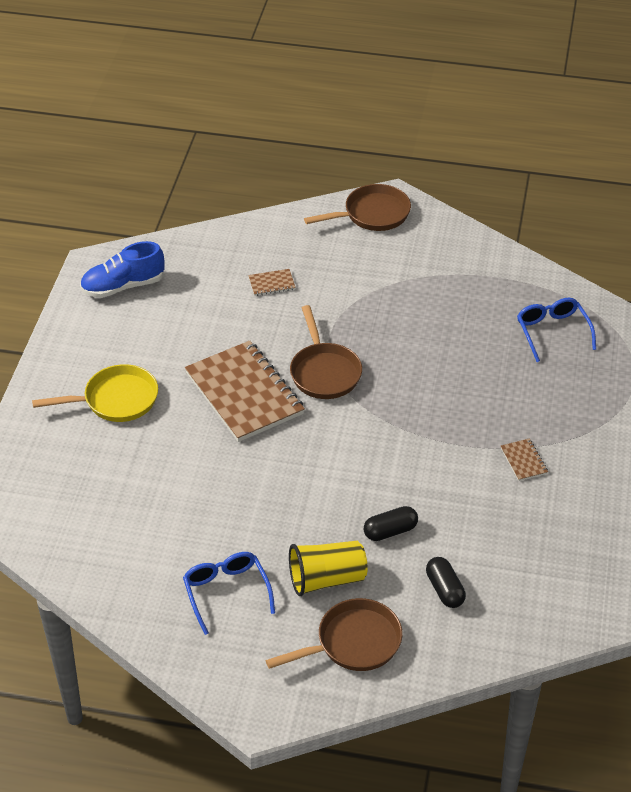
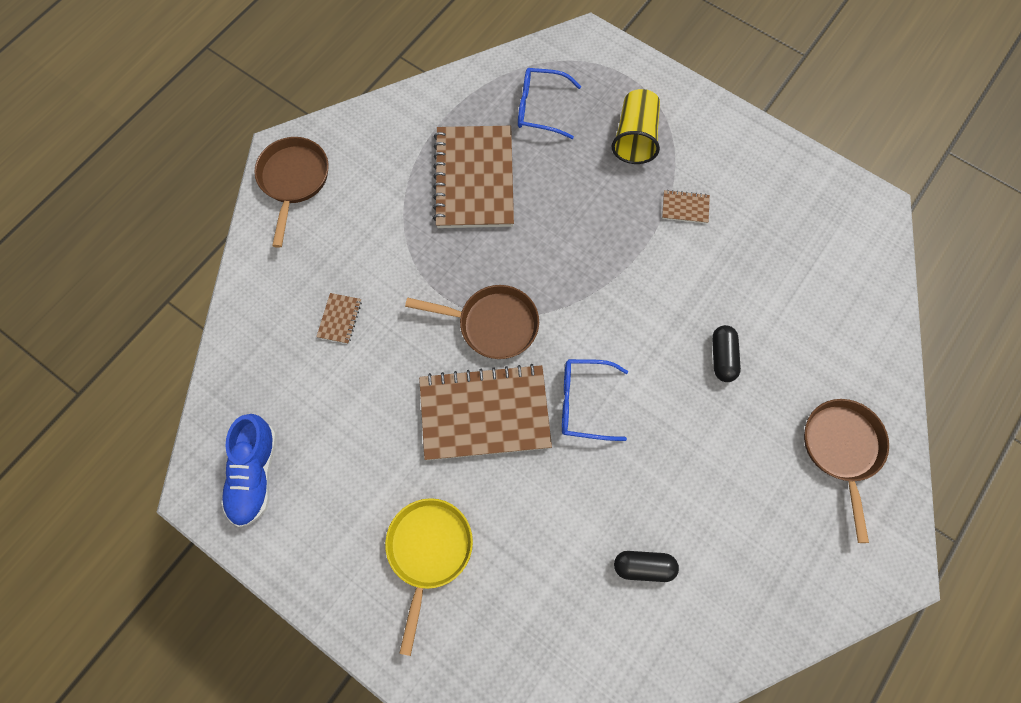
camera: 65 degrees left, 25 degrees up
(226, 592) = (740, 541): blue glasses -> blue glasses (583, 402)
(327, 579) = (759, 439): yellow cup -> yellow cup (635, 138)
(445, 589) = (808, 343): black capsule -> black capsule (643, 566)
(450, 315) = (474, 179): none -> brown notebook

